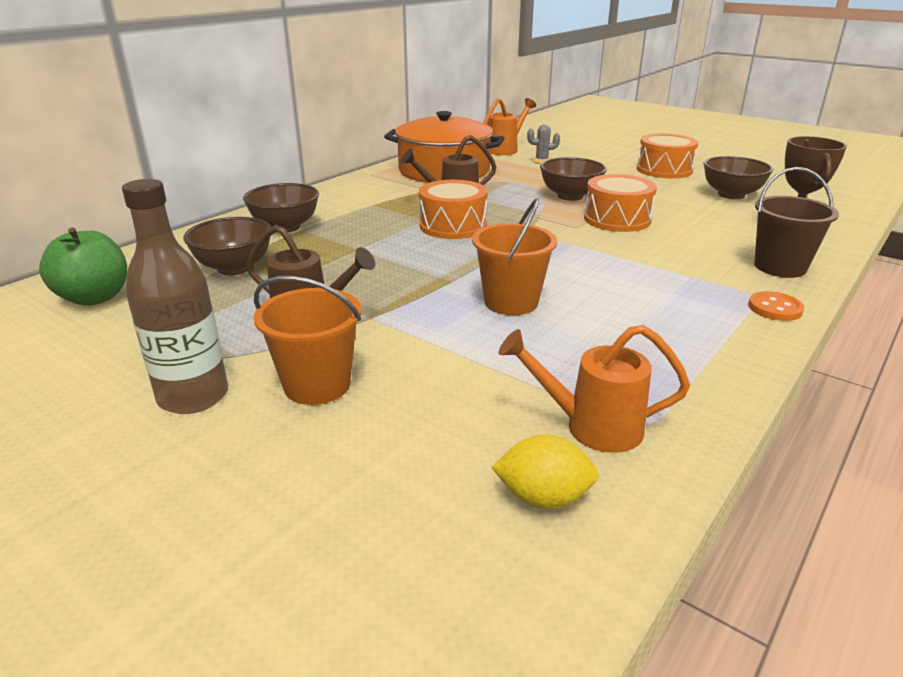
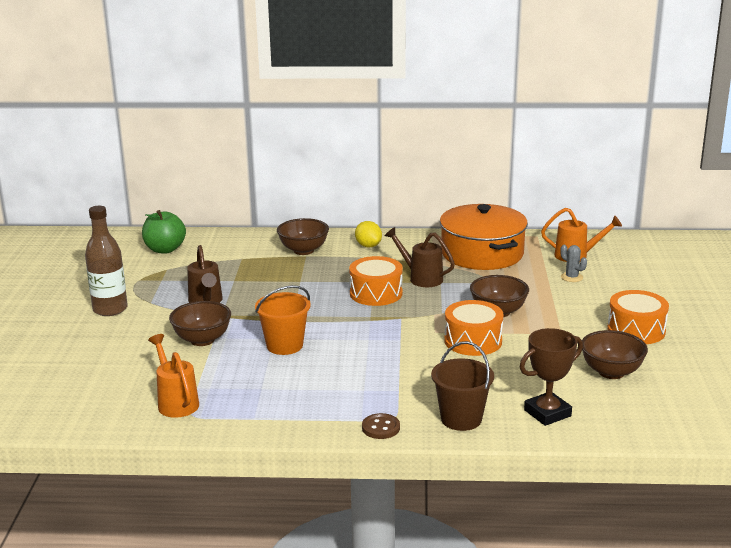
camera: 55 degrees right, 5 degrees down
(234, 268) = (234, 262): brown bowl -> brown bowl (202, 340)
(317, 385) = (145, 329): orange bucket -> none
(543, 498) = (111, 405): yellow lemon -> yellow lemon (368, 246)
(775, 308) = (381, 428): orange button -> brown button

